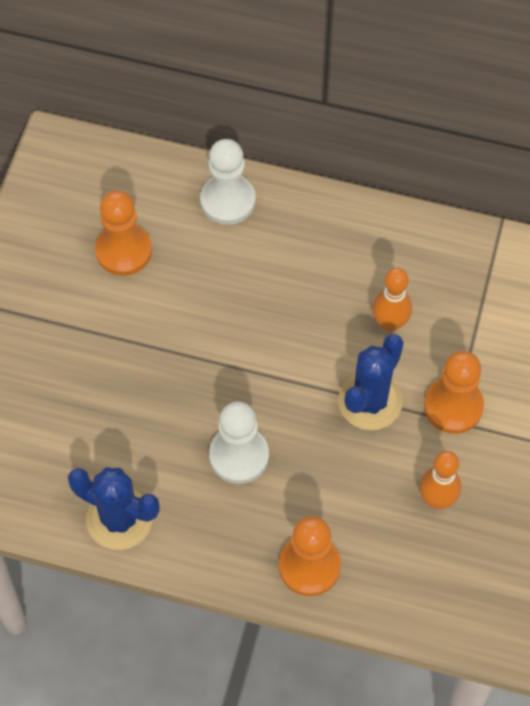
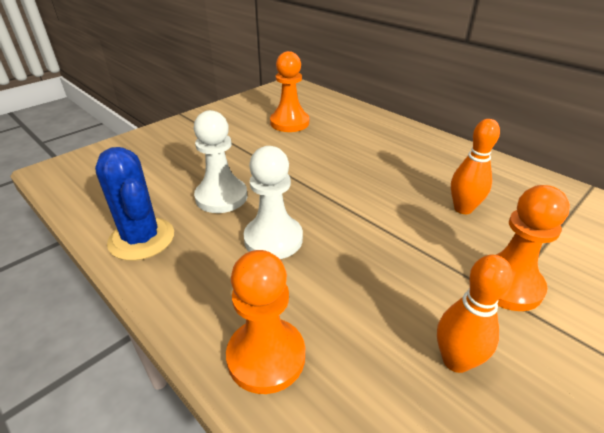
camera: 30 degrees right, 25 degrees down
(227, 200) = (372, 123): white pawn -> white pawn (221, 197)
(370, 401) = (418, 249): blue cactus -> none

